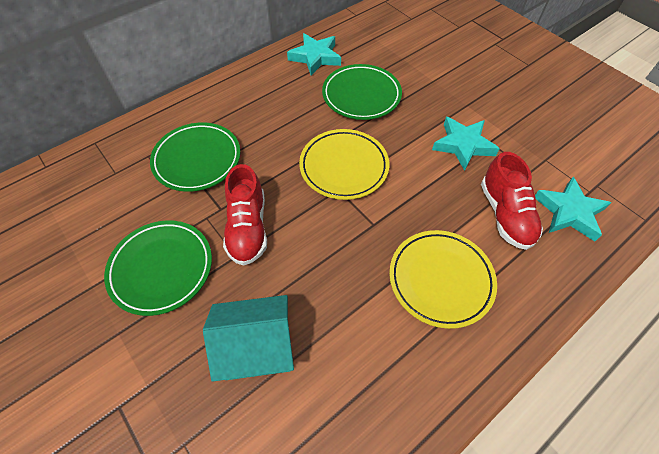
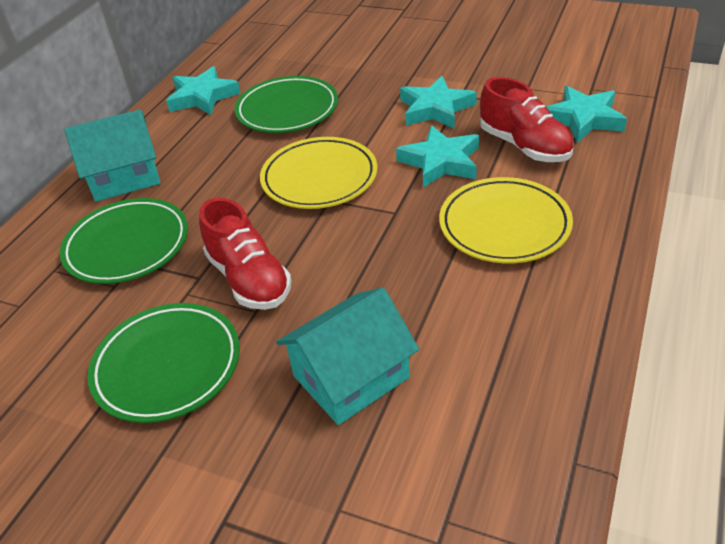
camera: 25 degrees left, 15 degrees down
(229, 102) = (124, 177): none -> turquoise house
(434, 196) = (441, 162): none -> turquoise star

